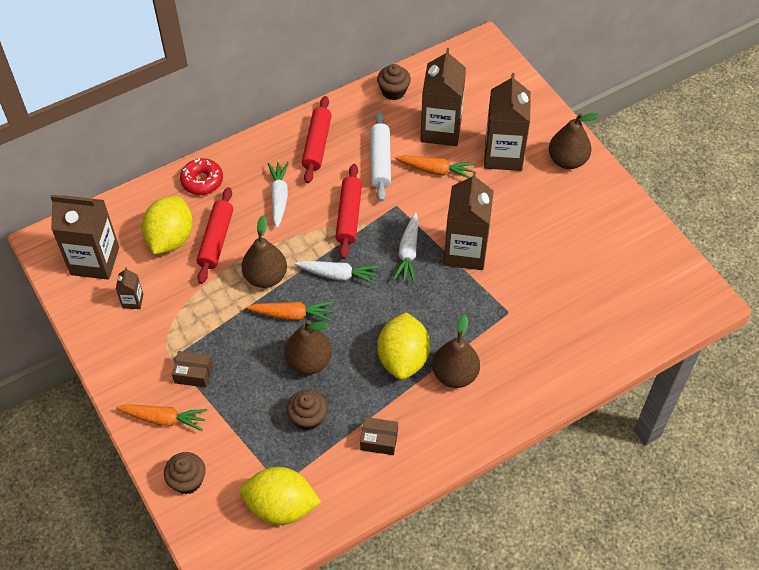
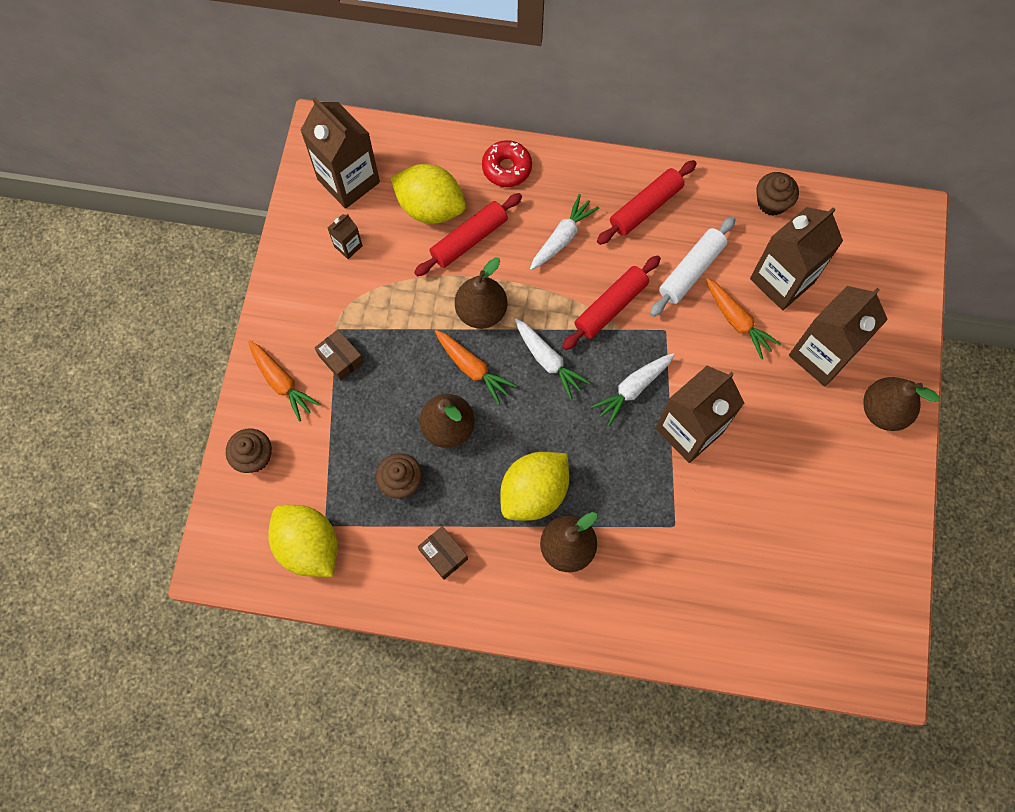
camera: 40 degrees right, 15 degrees up
(170, 238) = (430, 207): yellow lemon -> yellow lemon turned 60 degrees clockwise

